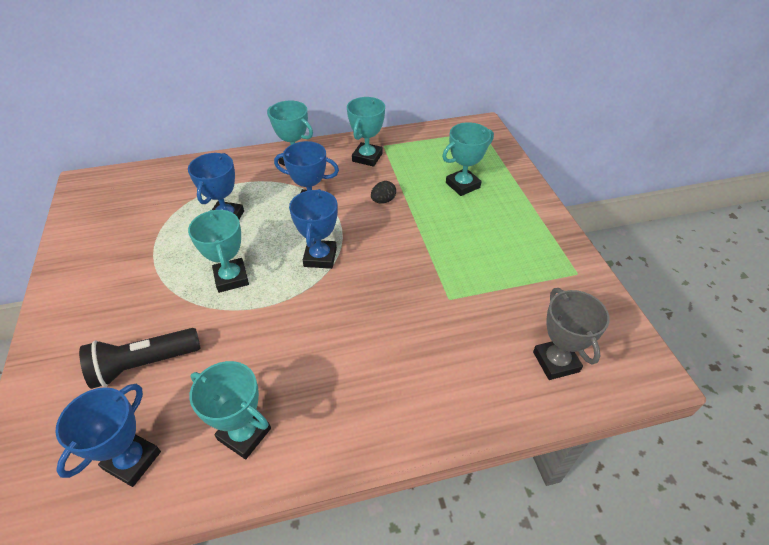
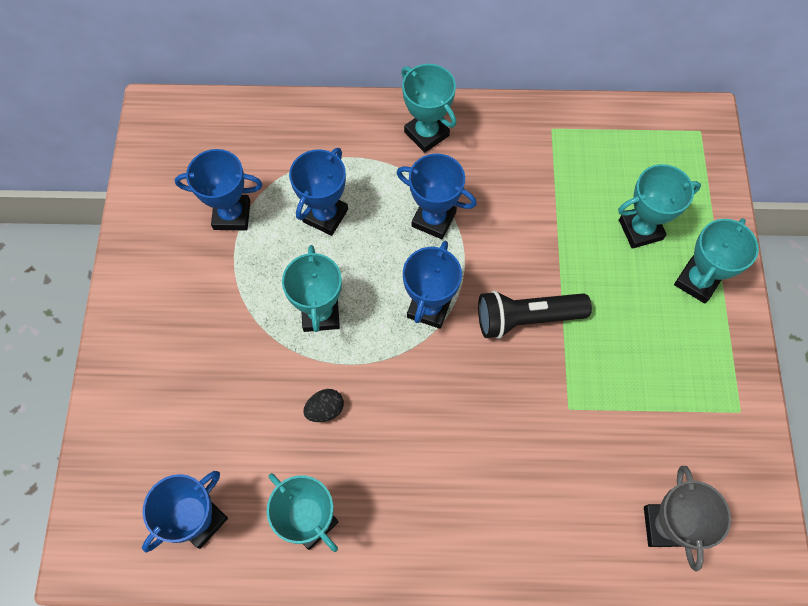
camera: 15 degrees right, 20 degrees up
(144, 364) = (216, 409): black flashlight -> black flashlight (526, 318)
(149, 231) = (232, 215): none -> blue trophy
(367, 157) = (524, 148): turquoise trophy -> turquoise trophy (697, 281)
(383, 201) = (527, 232): black egg -> black egg (325, 410)

